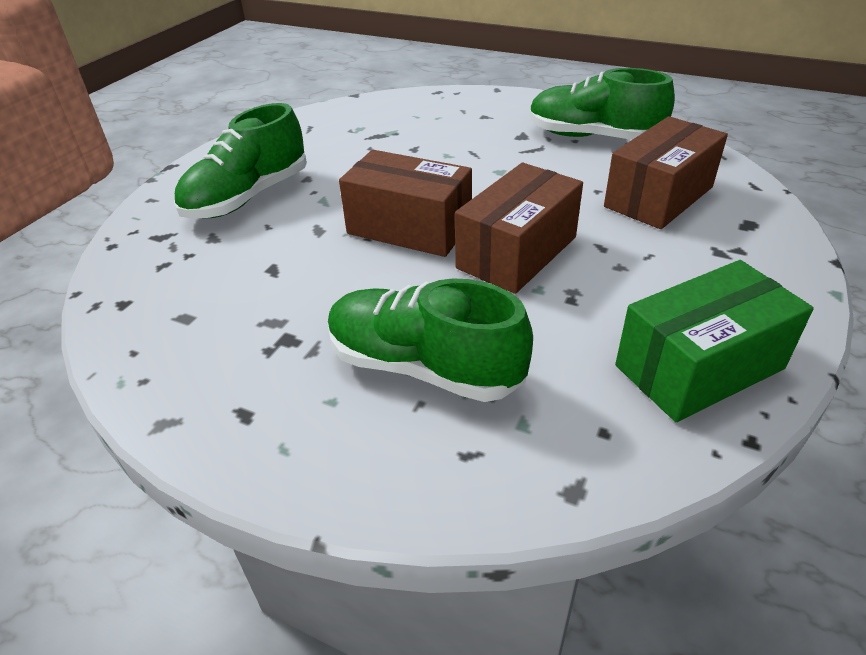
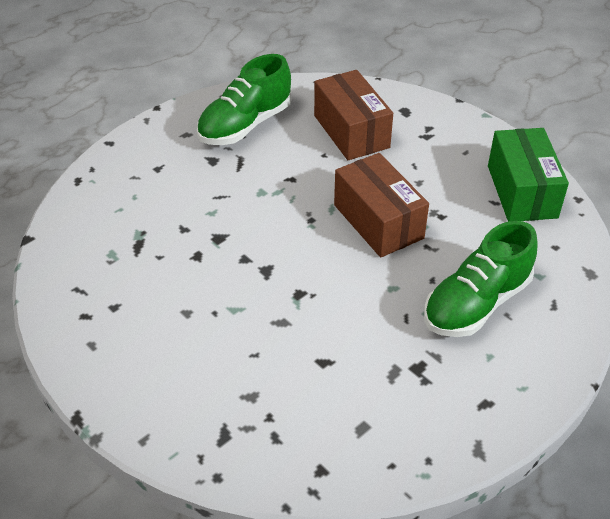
camera: 70 degrees left, 5 degrees up
(248, 197) = (194, 360): green shoe -> none
(409, 228) = (313, 267): brown box -> none

